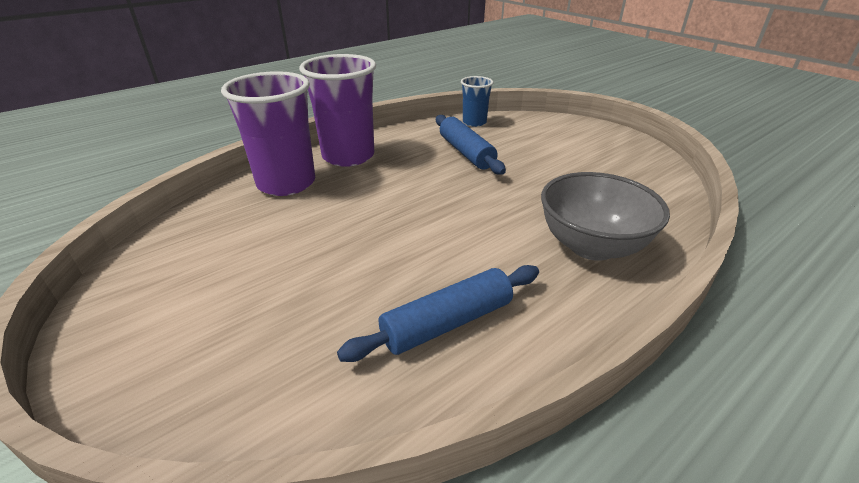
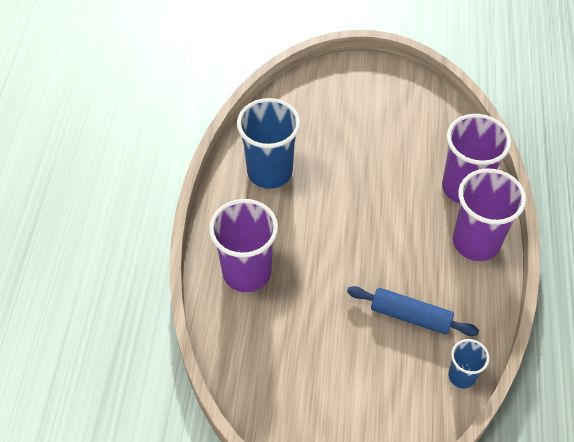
camera: 135 degrees right, 20 degrees up
(447, 323) = (269, 172): blue rolling pin -> blue cup
(591, 246) = (247, 272): grey bowl -> purple cup

